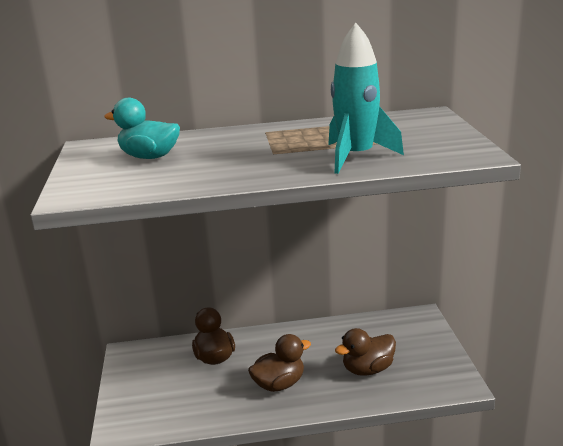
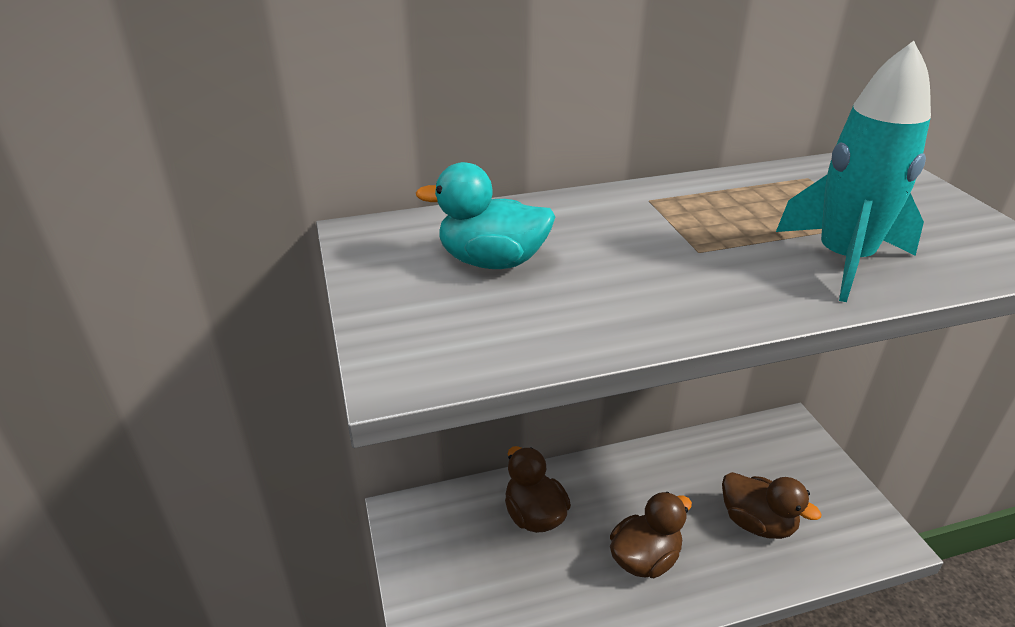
camera: 10 degrees left, 10 degrees up
(367, 369) = (757, 523): brown duck -> brown duck turned 105 degrees counterclockwise

